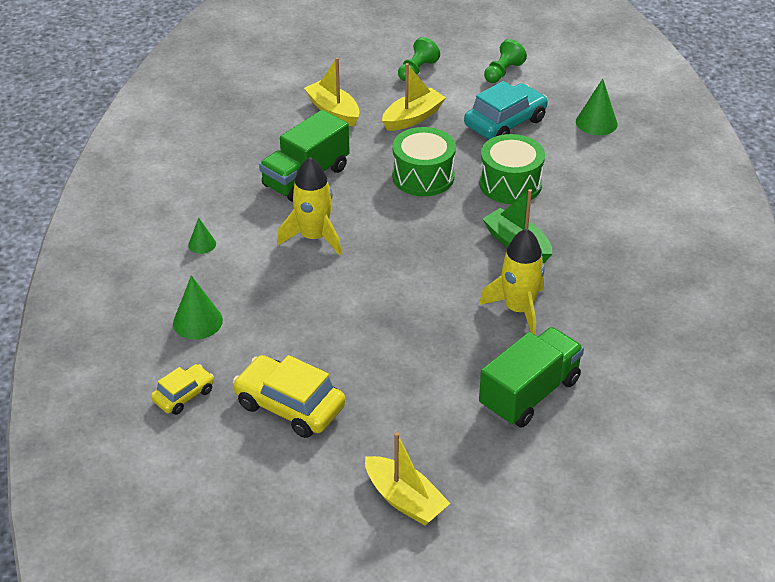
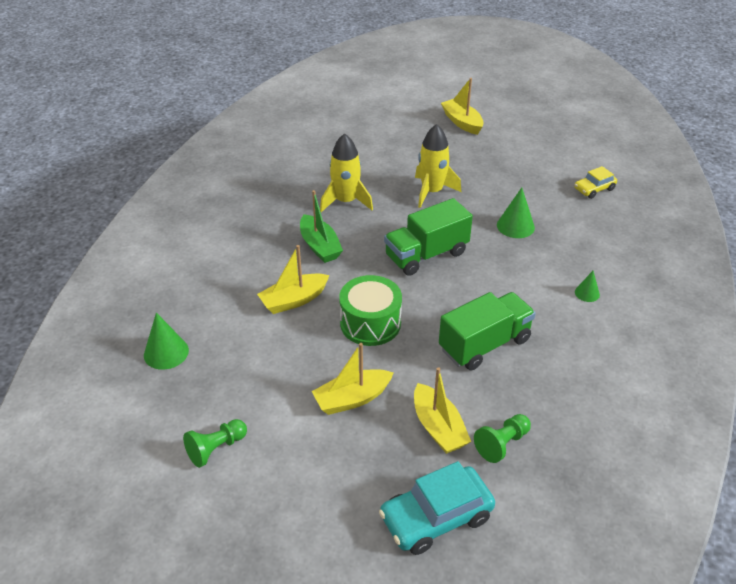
camera: 165 degrees left, 0 degrees up
(197, 321) = (587, 232): green cone -> green cone (515, 226)
(290, 406) = (522, 173): yellow car -> none
(314, 237) = (487, 282): yellow rocket -> yellow rocket (432, 191)
(417, 70) = (317, 476): green pawn -> green pawn (502, 444)
(505, 123) = (258, 371): turquoise car -> turquoise car (436, 517)
(510, 184) = (294, 300): green drum -> yellow boat
(529, 394) = (366, 155): green truck -> green truck (426, 255)

